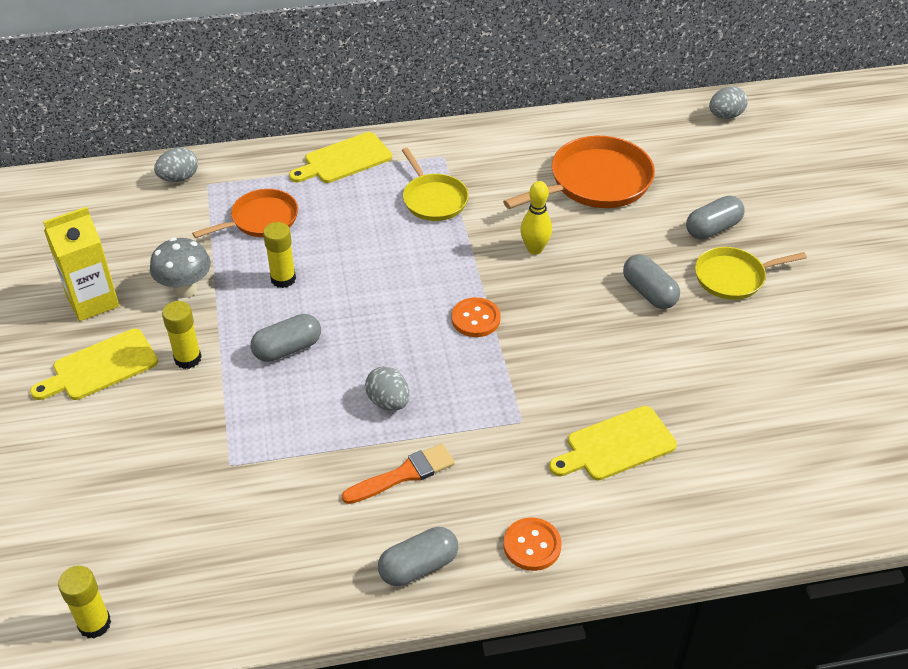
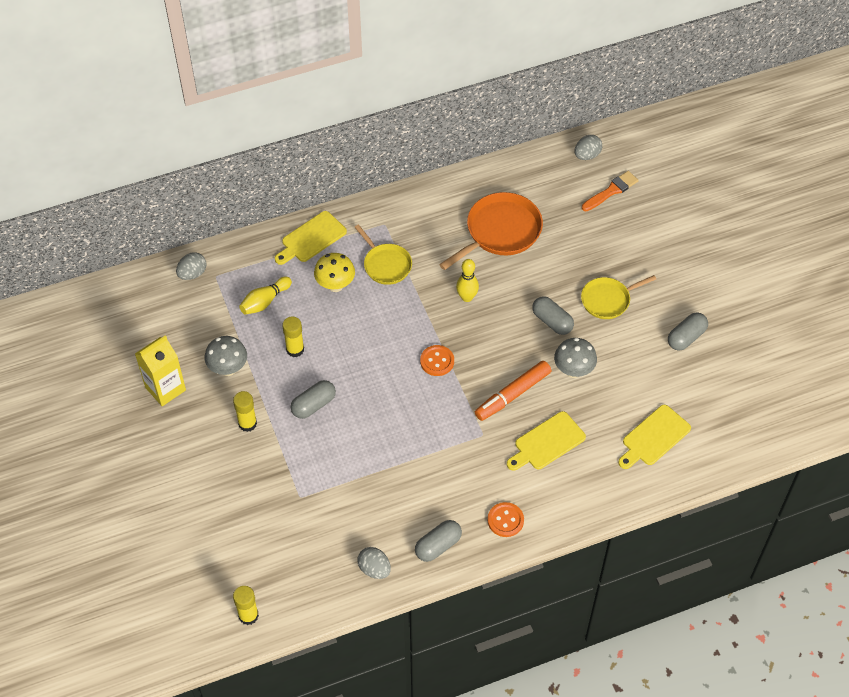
camera: 10 degrees left, 10 degrees up
(101, 367) = (189, 439): yellow cutting board -> yellow cutting board (654, 437)
(261, 219) = (265, 301): orange pan -> yellow bowling pin
(360, 213) = (335, 285): none -> yellow mushroom
(388, 402) = (392, 434): grey egg -> grey egg (374, 569)
(404, 474) = (414, 485): orange brush -> orange brush (611, 191)
(576, 375) = (512, 395): none -> orange marker
(671, 357) = (573, 371): none -> grey mushroom
(712, 228) = (589, 260): grey capsule -> grey capsule (686, 337)

